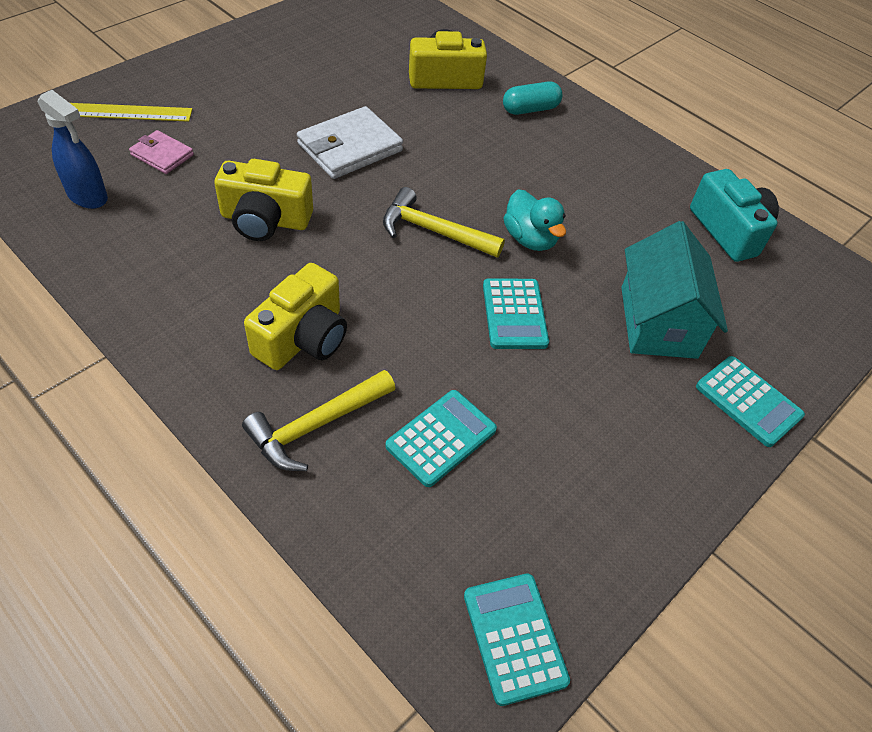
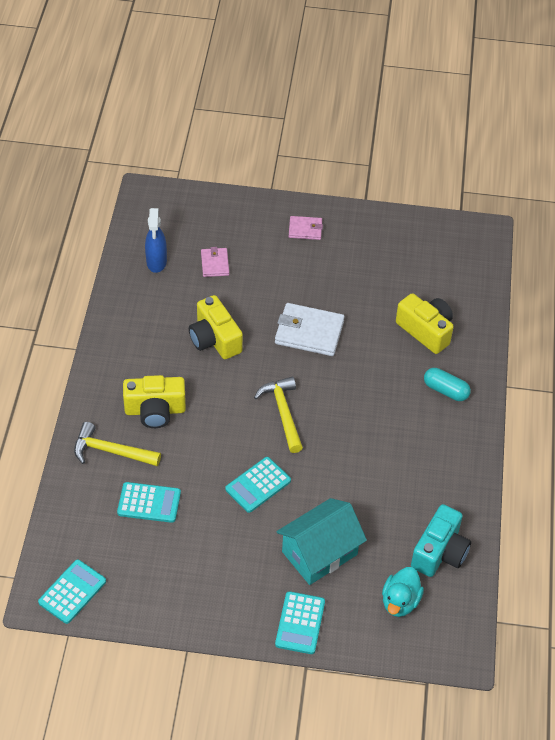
camera: 55 degrees right, 0 degrees up
(125, 112) = (228, 223): yellow ruler -> none
(215, 70) = (305, 229): none -> pink wallet
(530, 239) = (324, 459): turquoise duck -> turquoise duck (400, 601)

